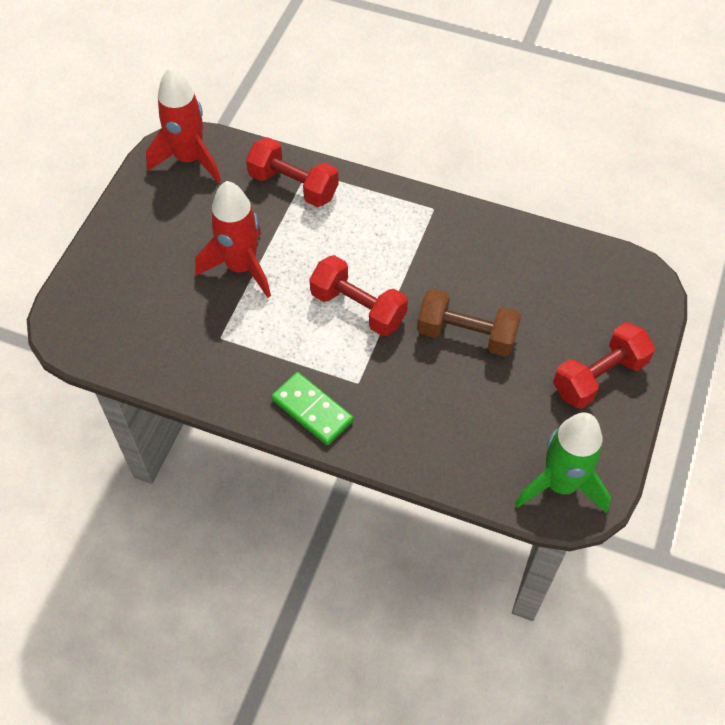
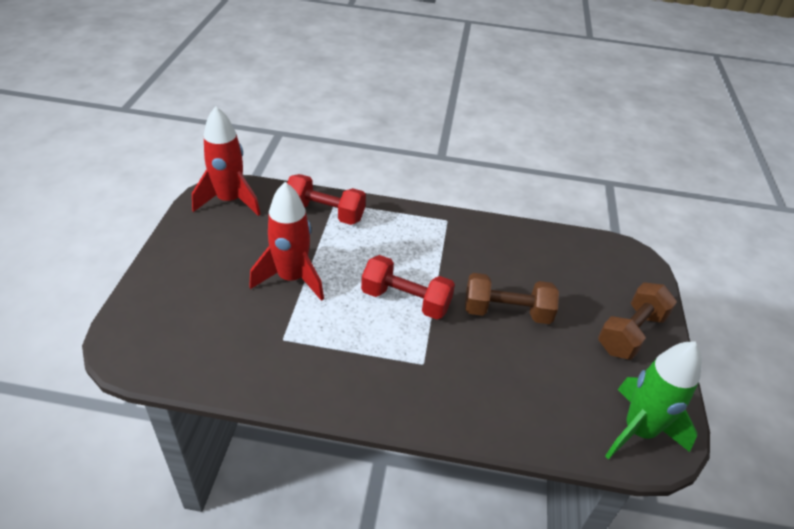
camera: 15 degrees left, 15 degrees down
(312, 410) = (386, 394): green domino -> none
(599, 377) = (630, 333): red dumbbell -> brown dumbbell

